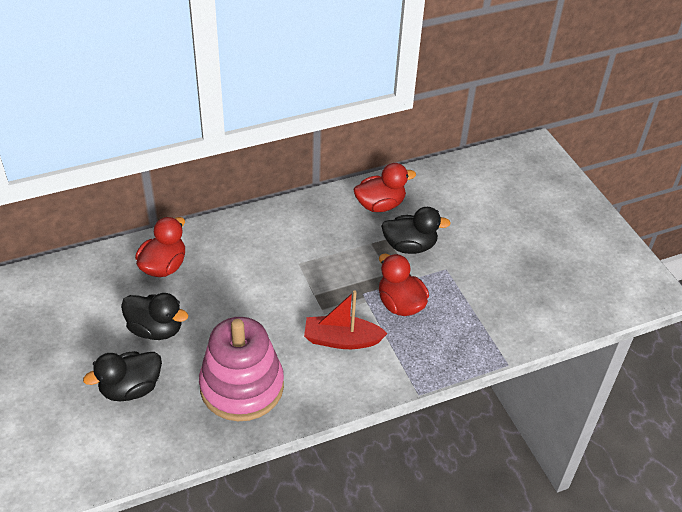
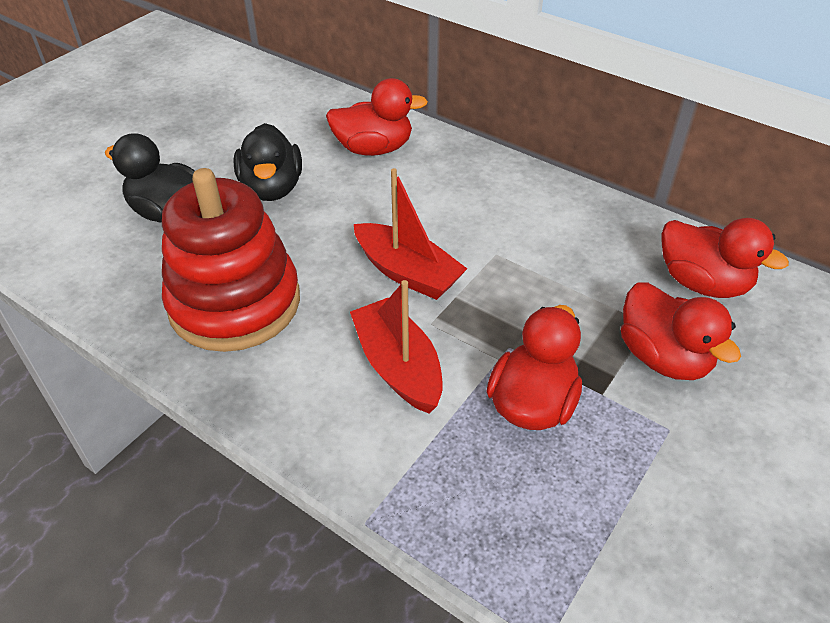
camera: 60 degrees right, 0 degrees up
(242, 386) = (235, 303): pink stacking toy -> red stacking toy
(281, 304) = (407, 273): none -> red boat
(410, 246) = (663, 357): black duck -> red duck

